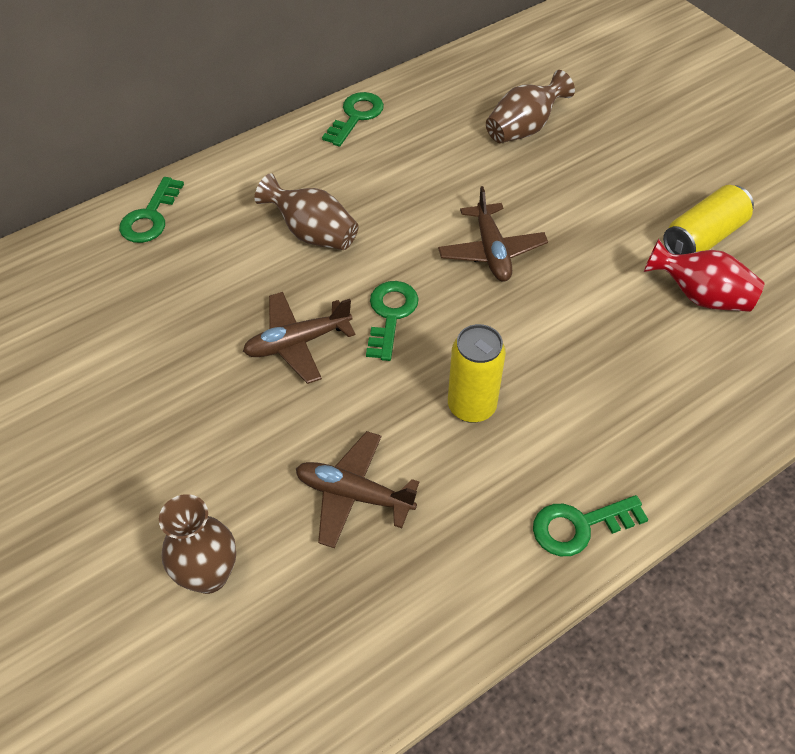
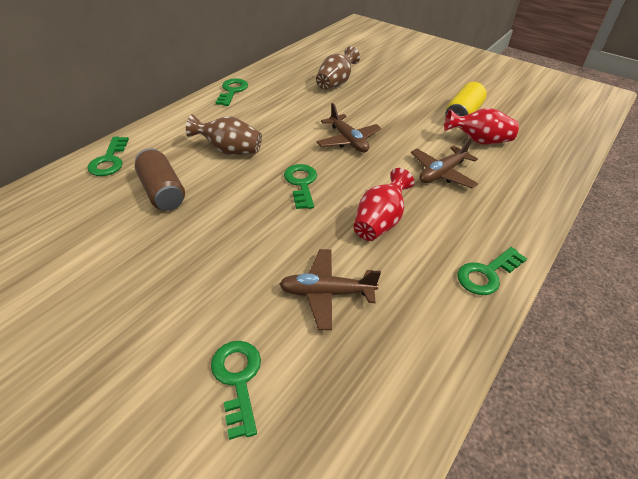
camera: 20 degrees left, 10 degrees down
(203, 286) = (162, 192): none -> brown can
(209, 575) = (237, 379): brown vase -> green key
(297, 343) = (245, 211): brown plane -> brown plane (442, 173)
(471, 406) = (380, 222): yellow can -> red vase

